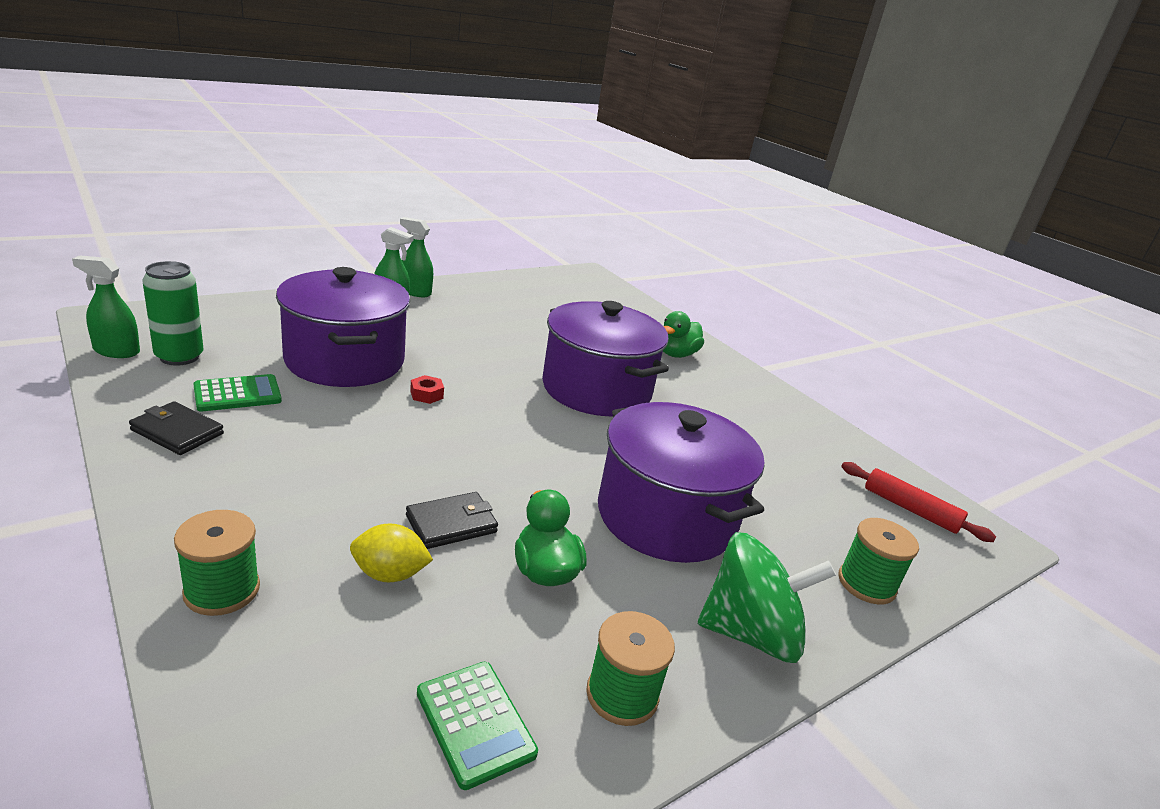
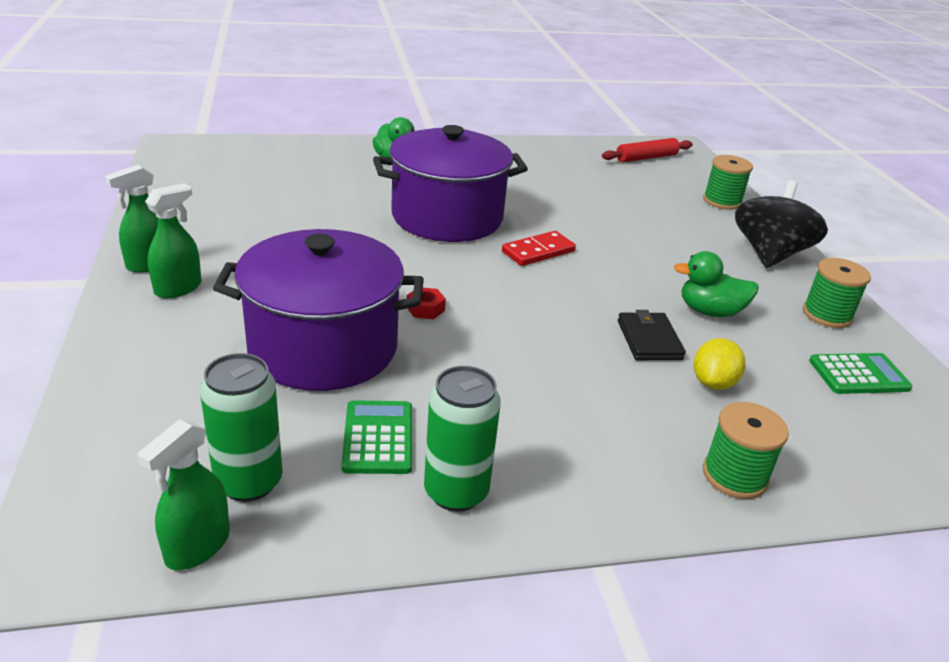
camera: 65 degrees left, 5 degrees up
(177, 432) = (456, 492): black wallet -> green can
(578, 443) = (538, 251): none -> red domino
(666, 516) = (647, 244): purple pot -> none
(750, 633) = (769, 254): green spinning top -> black spinning top

